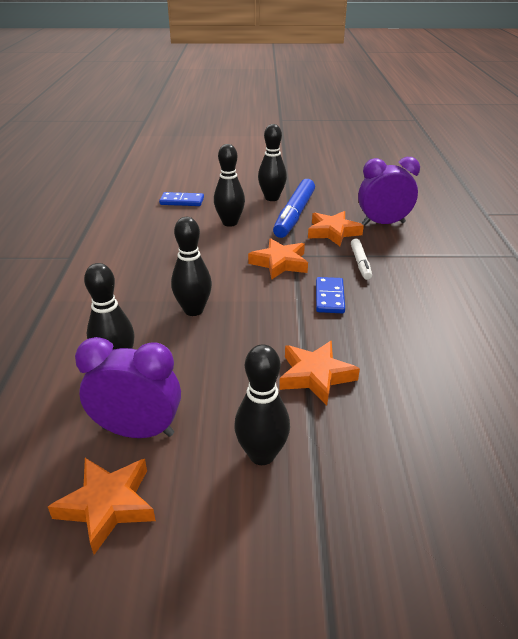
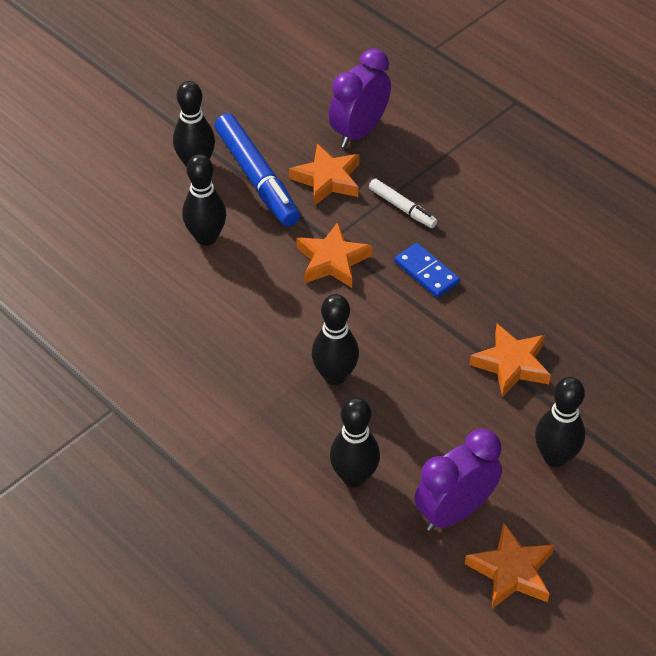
camera: 45 degrees left, 15 degrees up
(182, 201) = (102, 239): blue domino -> none

